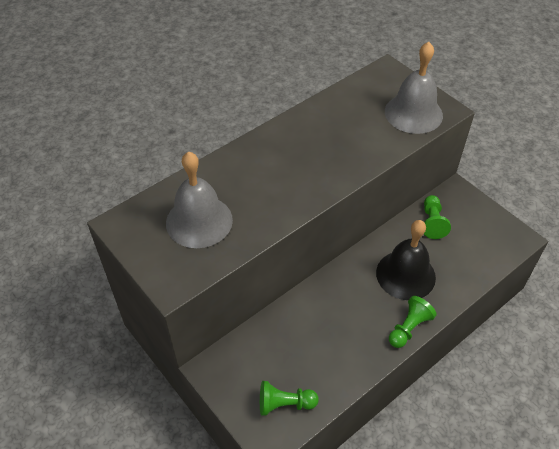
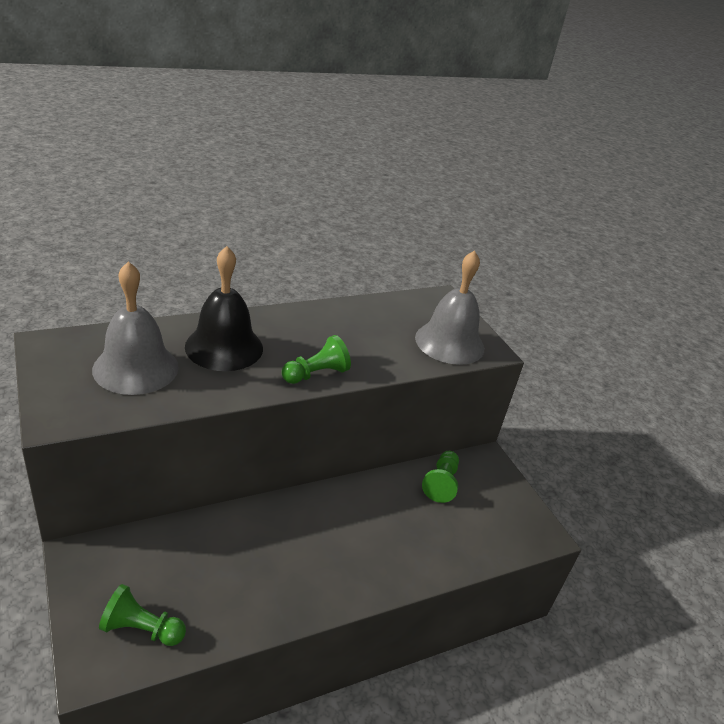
camera: 10 degrees right, 15 degrees down
(405, 275) = (379, 529): black bell -> black bell (224, 347)
(409, 328) = (352, 592): green pawn -> green pawn (316, 374)

